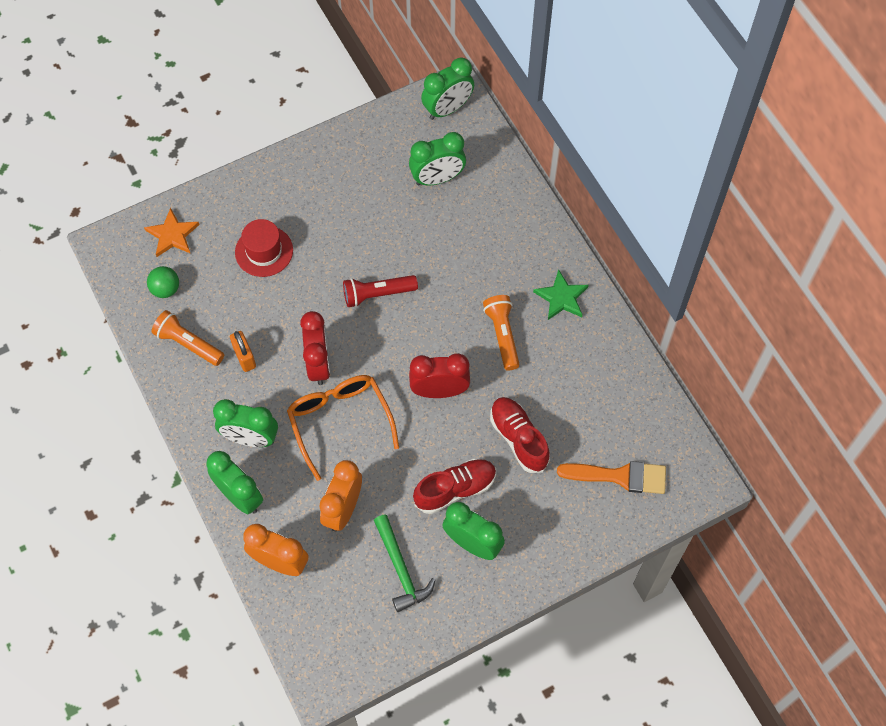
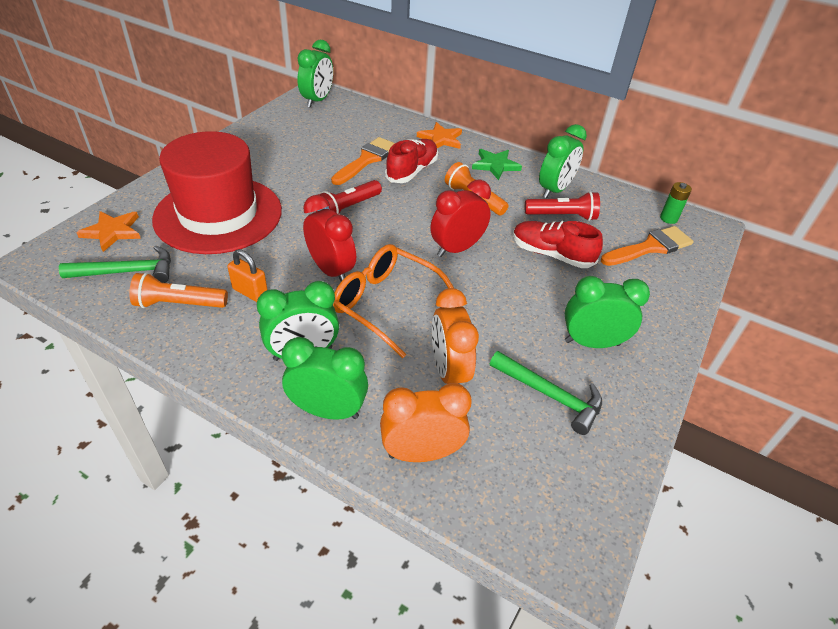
camera: 35 degrees left, 20 degrees down
(165, 289) = (127, 272): green ball -> green hammer
(264, 251) = (218, 214): red hat -> red hat, size x2.06
(437, 178) = (340, 134): green clock -> green clock (554, 190)
(437, 232) = (366, 160): none -> orange brush
(455, 489) = (536, 310): red shoe -> red shoe (412, 171)
(535, 231) = (441, 139): none -> orange star
(570, 398) = (562, 216): none -> red flashlight
(675, 452) = (668, 218): none -> green battery

